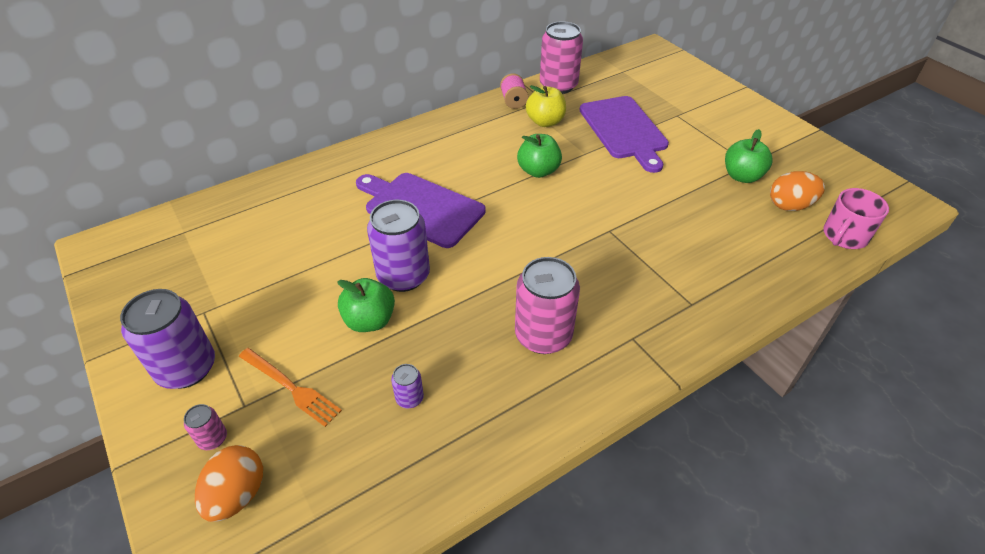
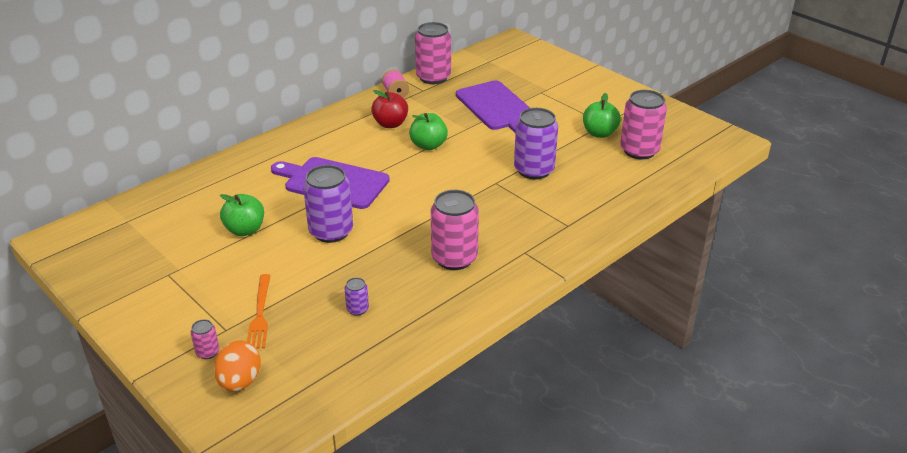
camera: 10 degrees left, 10 degrees down
(186, 368) = (168, 312): purple can -> purple can (534, 170)
(291, 387) = (260, 314): orange fork -> orange fork turned 60 degrees clockwise
(370, 320) = (311, 264): green apple -> green apple (245, 230)
(500, 138) = (390, 124): none -> red apple
(545, 122) = (427, 107): yellow apple -> none
(790, 205) = (639, 151): orange egg -> pink can
(844, 236) = (682, 168): pink mug -> none

